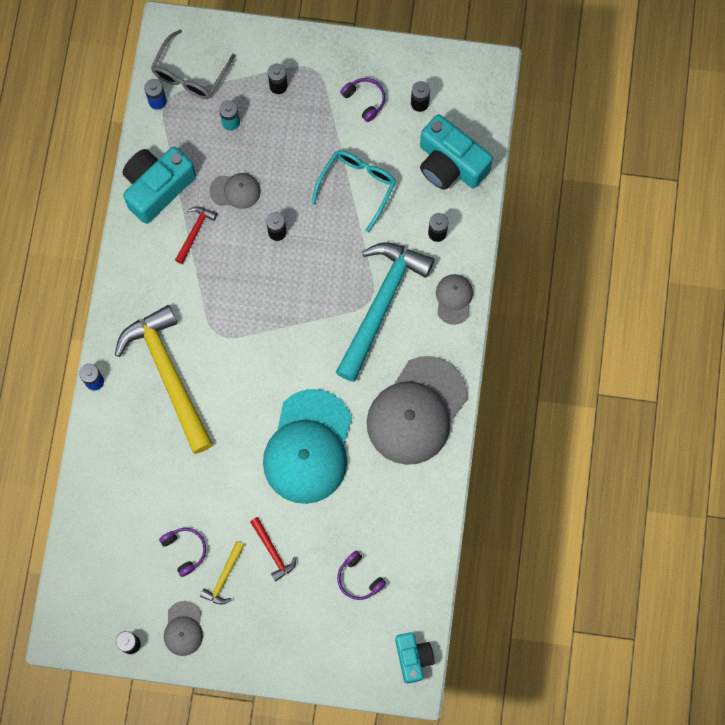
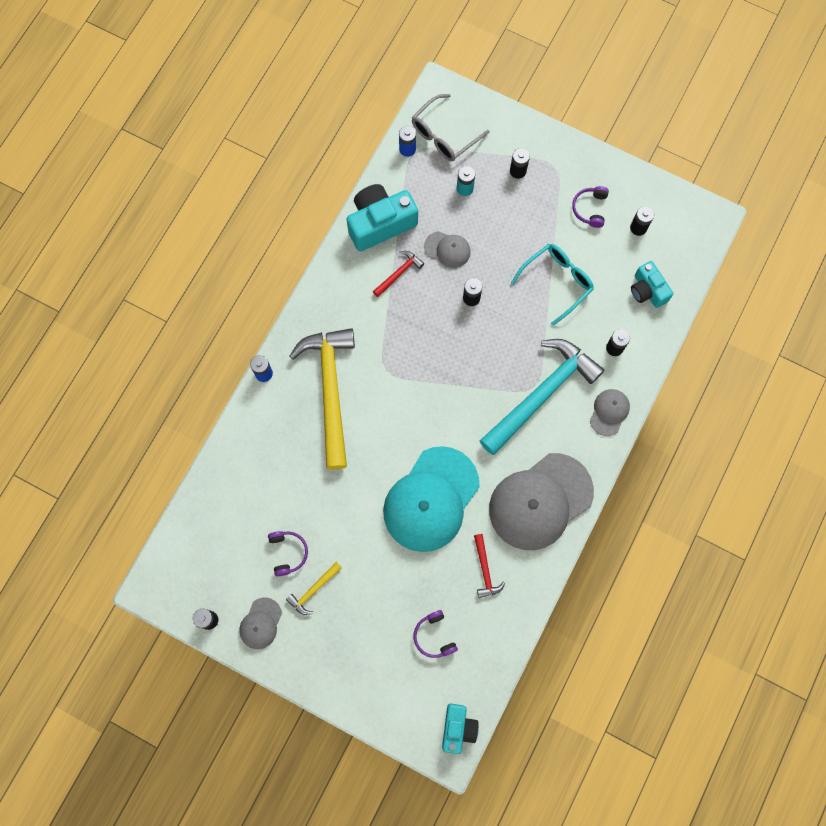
camera: 20 degrees right, 0 degrees up
(273, 551) = (365, 582): red hammer -> red hammer (485, 570)
(365, 100) = (590, 209): purple headphones -> purple headphones turned 150 degrees counterclockwise
(450, 164) = (647, 290): turquoise camera -> turquoise camera, size x0.60

